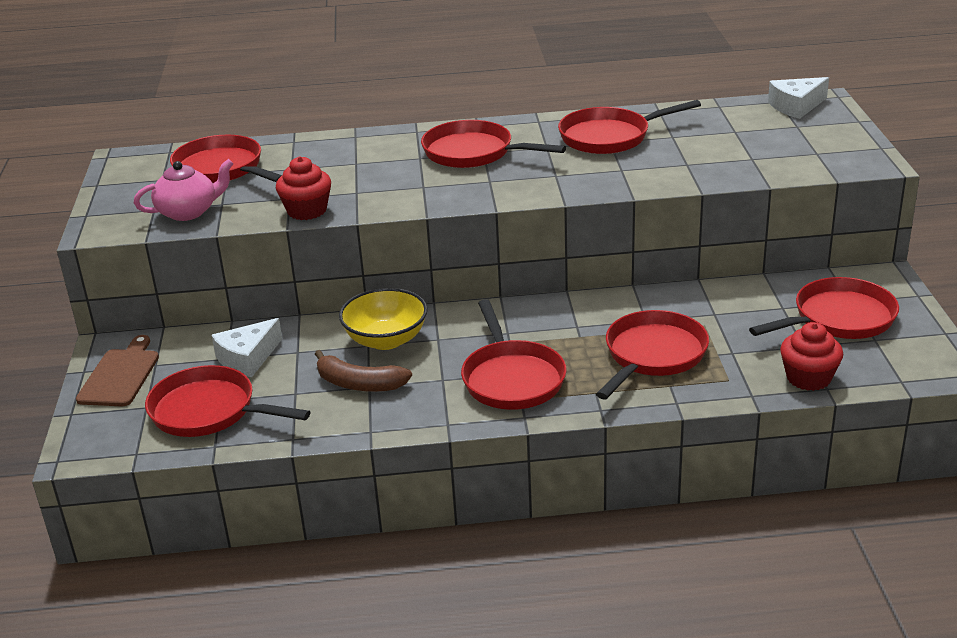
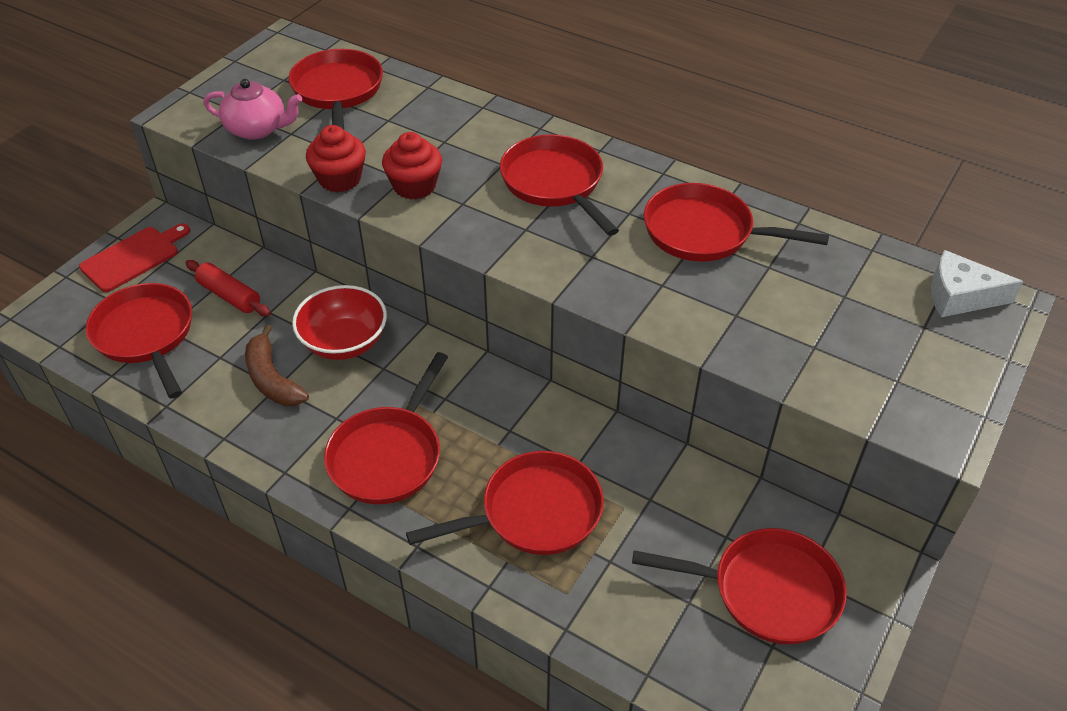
camera: 35 degrees right, 15 degrees up
(120, 375) = (133, 257): brown cutting board -> red cutting board
(247, 358) = (229, 296): white cheese -> red rolling pin
(386, 340) = (344, 342): yellow bowl -> red bowl
(808, 378) = (644, 647): red cupcake -> red cupcake (414, 186)

